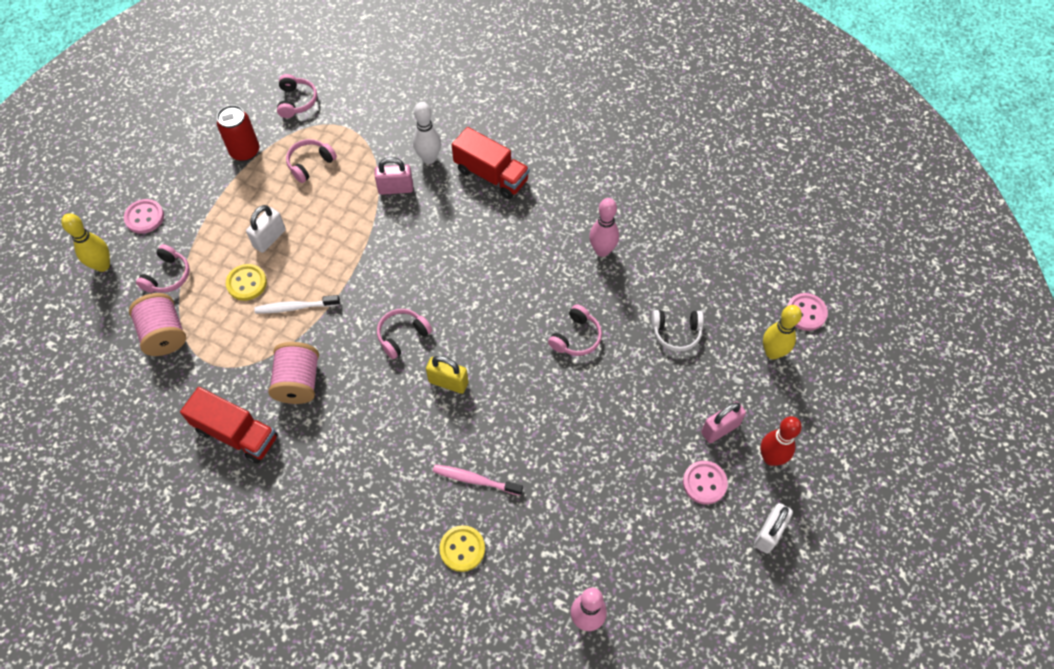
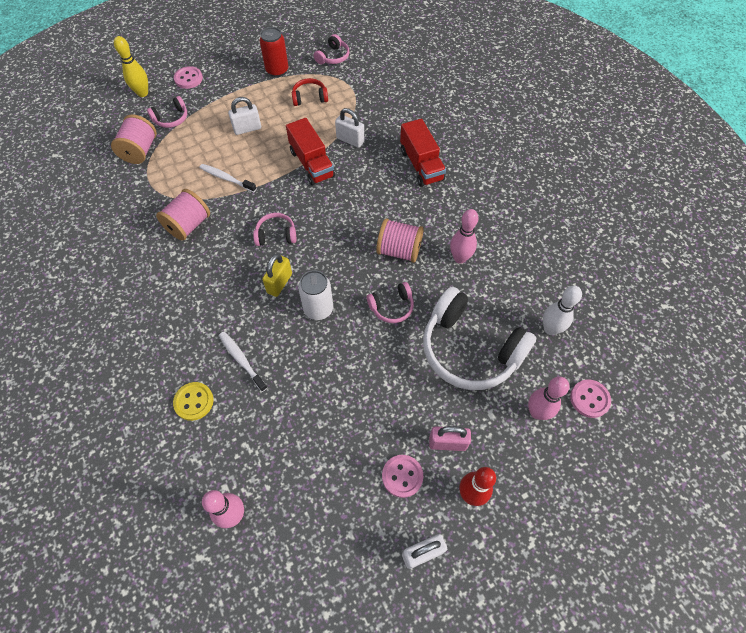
camera: 35 degrees right, 0 degrees up
(236, 434) = (126, 234): red truck -> red truck (312, 164)
(246, 283) = (211, 148): yellow button -> none
(310, 164) = (309, 97): pink headphones -> red headphones
(395, 188) = (350, 140): pink padlock -> white padlock
(429, 158) = (388, 133): white bowling pin -> white bowling pin (550, 329)
(448, 382) = (279, 283): yellow padlock -> yellow padlock turned 60 degrees clockwise
(475, 480) = (242, 360): pink toothbrush -> white toothbrush
(508, 383) = (318, 309): none -> white can
(539, 277) = (399, 250): none -> pink spool
(676, 333) = (469, 349): white headphones -> white headphones, size x2.19
(772, 352) = (537, 412): yellow bowling pin -> pink bowling pin

